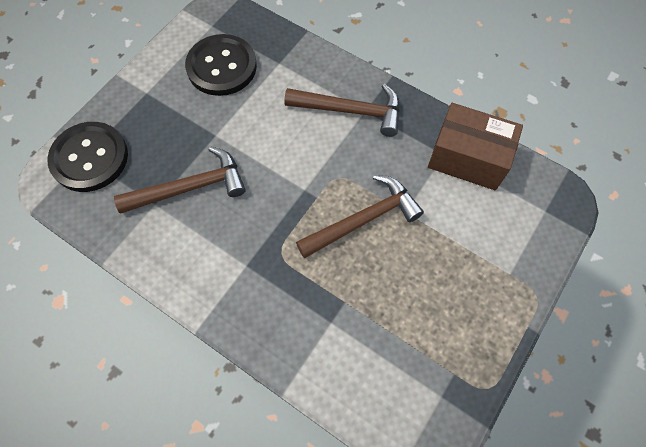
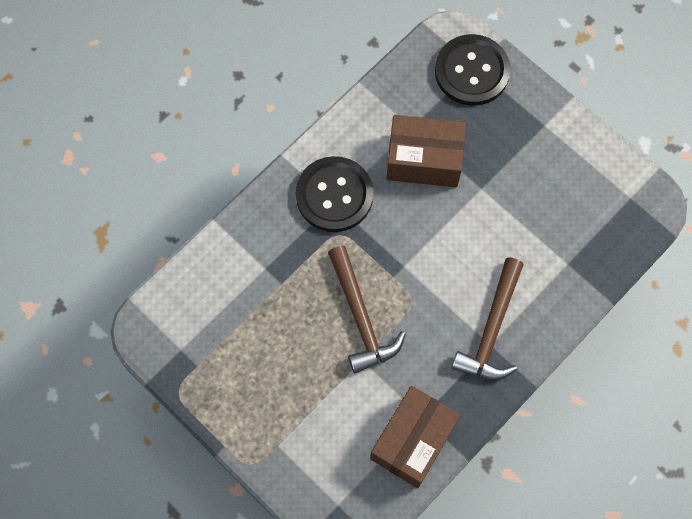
camera: 100 degrees right, 5 degrees up
(190, 187) = (424, 160): brown hammer -> brown box
(221, 67) = (569, 203): black button -> black button (334, 195)

